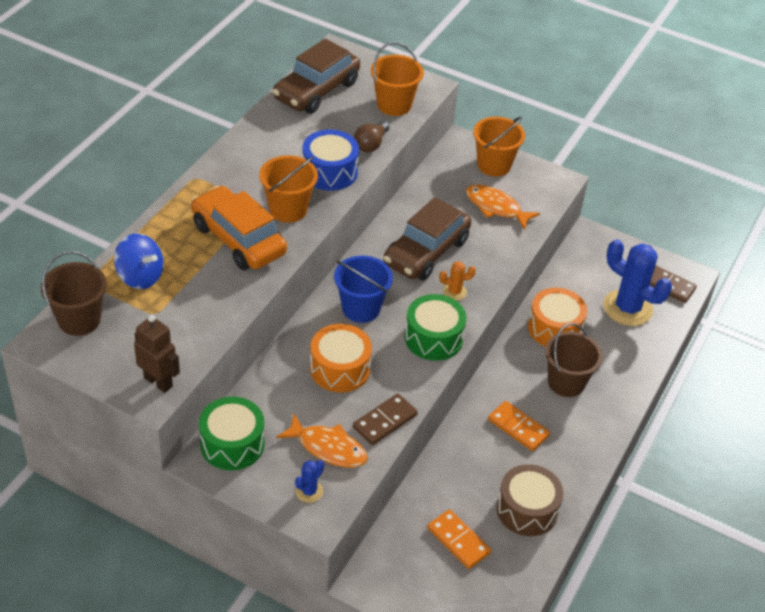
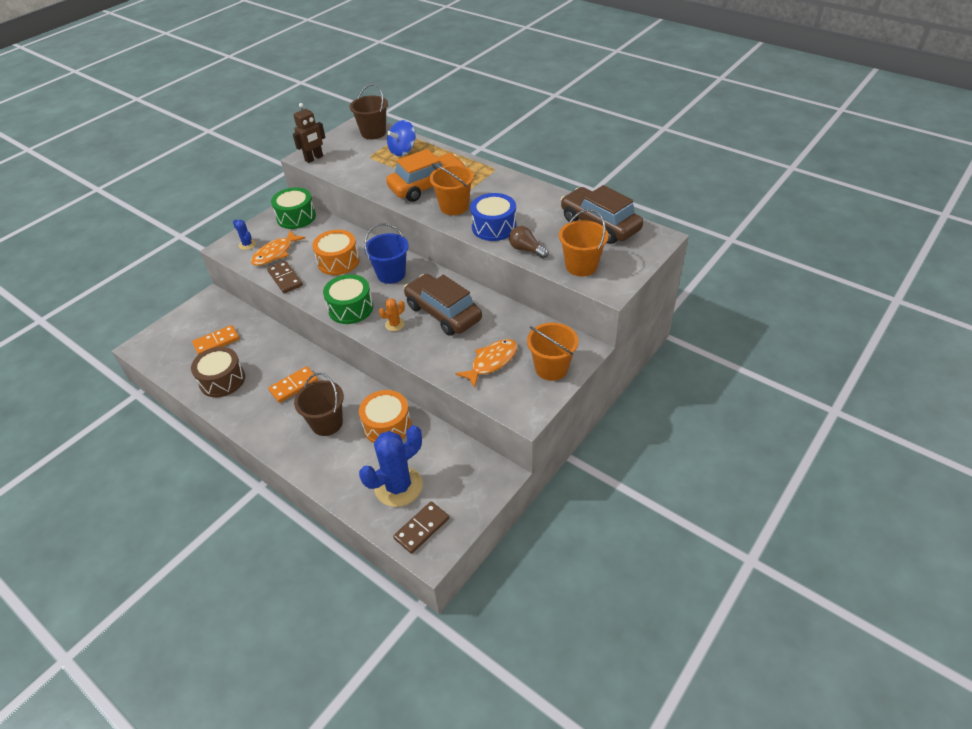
camera: 105 degrees right, 0 degrees up
(454, 292) = (395, 324): orange cactus -> orange cactus turned 45 degrees clockwise

